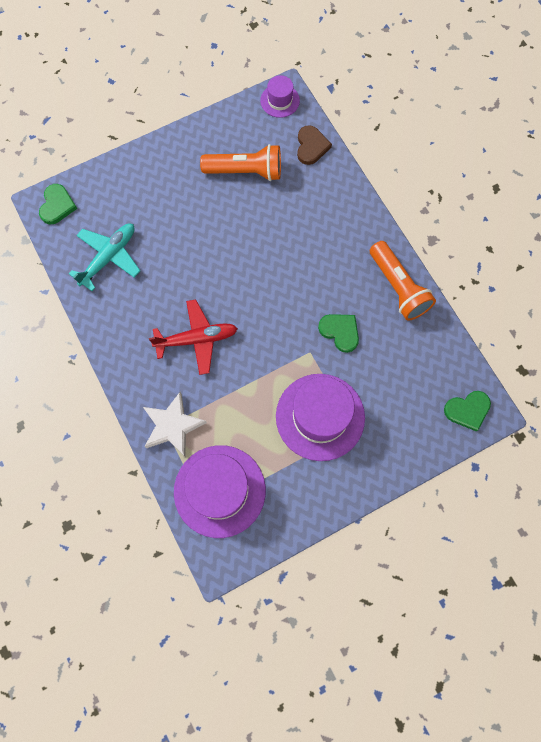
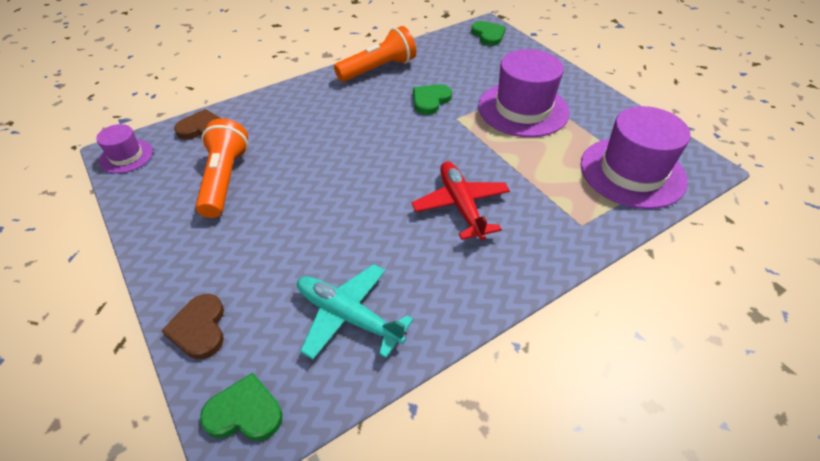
camera: 95 degrees left, 25 degrees down
(114, 175) = (199, 328): none -> brown heart
(173, 426) = (577, 217): white star -> none

